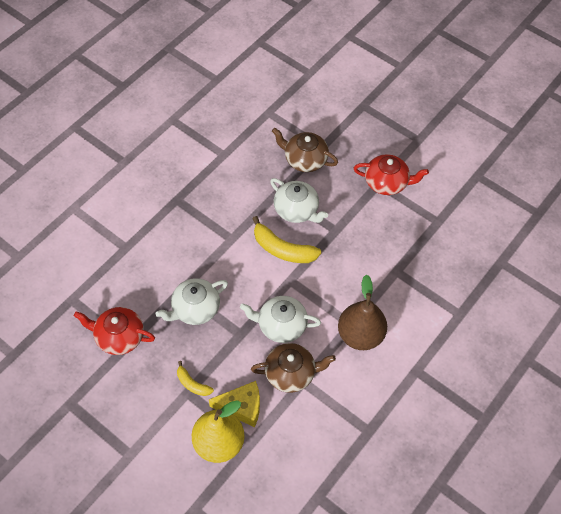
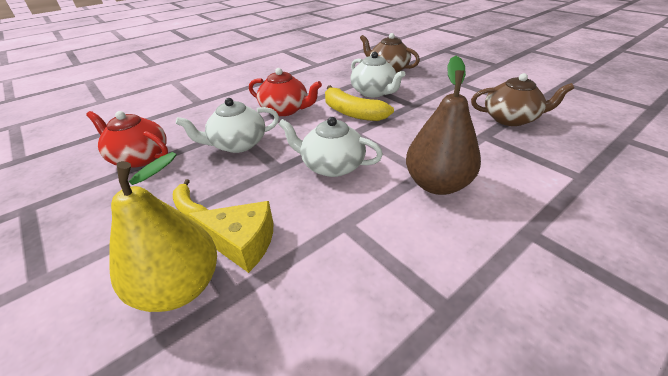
camera: 15 degrees right, 20 degrees down
(291, 373) = (330, 213): brown teapot -> brown teapot (511, 119)
(387, 183) = (468, 83): red teapot -> red teapot (285, 110)

